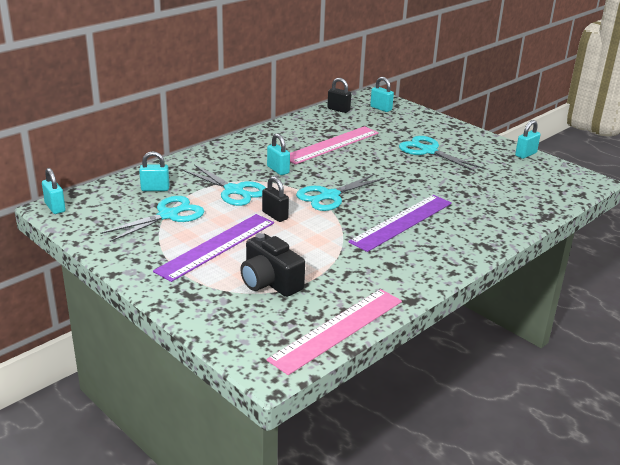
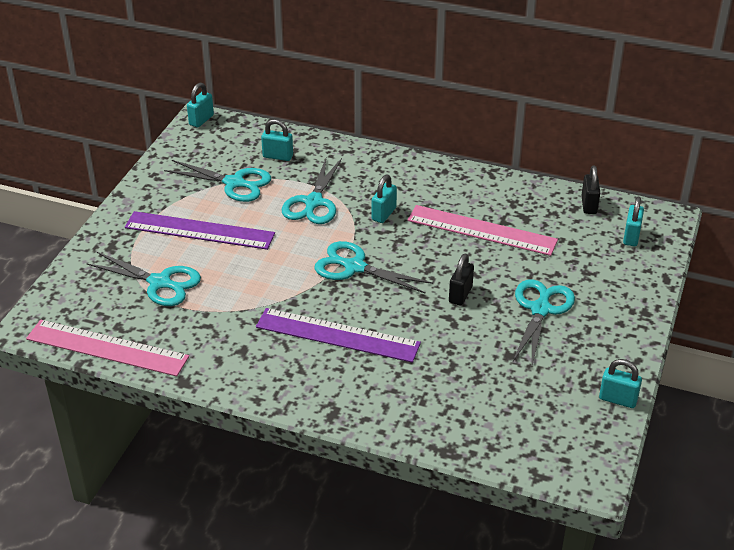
camera: 65 degrees right, 10 degrees up
(155, 189) = (278, 156): turquoise padlock -> turquoise padlock turned 45 degrees counterclockwise
(270, 282) = (159, 283): black camera -> turquoise scissors
(275, 215) = (283, 245): black padlock -> black padlock (460, 295)

